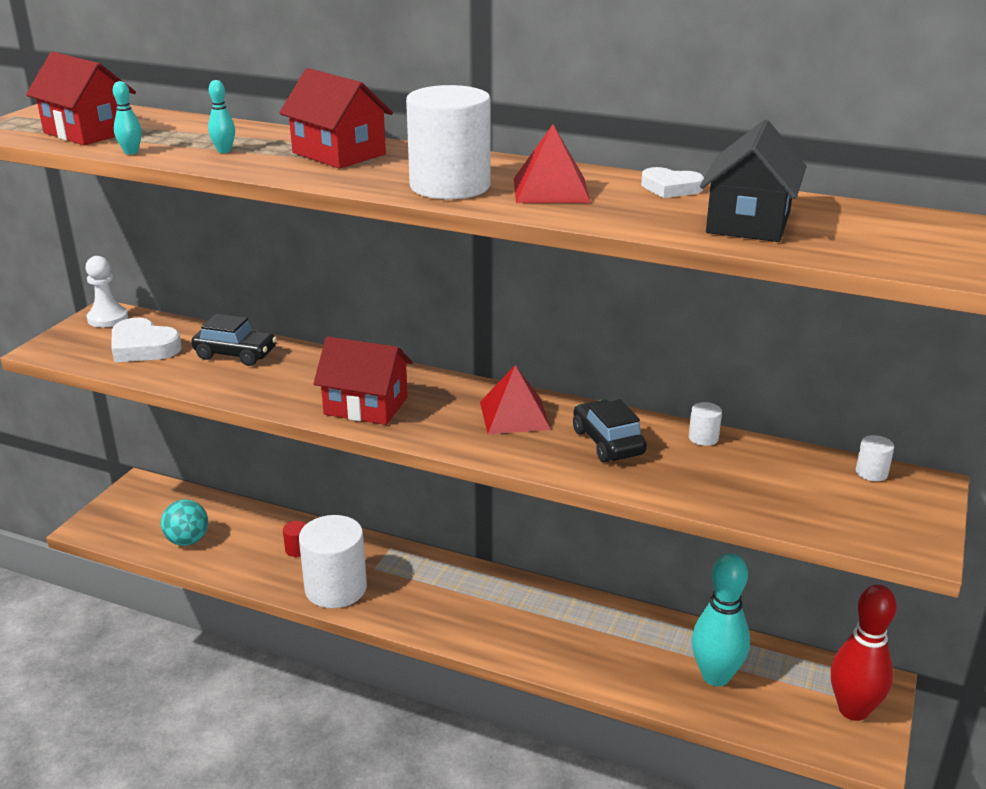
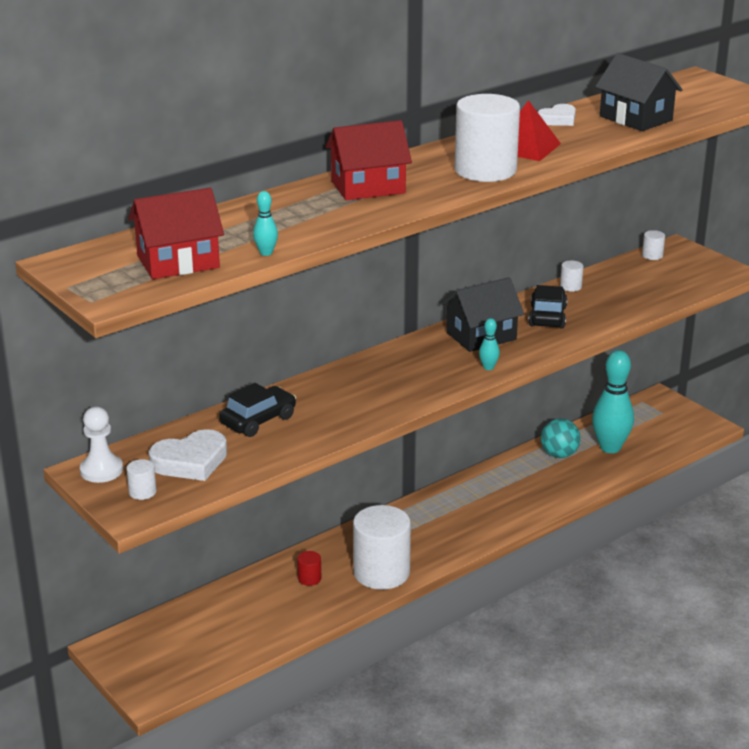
camera: 60 degrees left, 0 degrees up
(81, 343) = (142, 492): none -> white cylinder
(187, 540) = (235, 636): turquoise ball -> turquoise ball (559, 454)
(224, 151) = (308, 221): turquoise bowling pin -> turquoise bowling pin (488, 367)
(366, 406) = (410, 385): red house -> none
(514, 415) = (481, 336): red pyramid -> black house
(608, 442) = (547, 316): black car -> black car turned 90 degrees clockwise
(853, 710) = (673, 415): red bowling pin -> none

